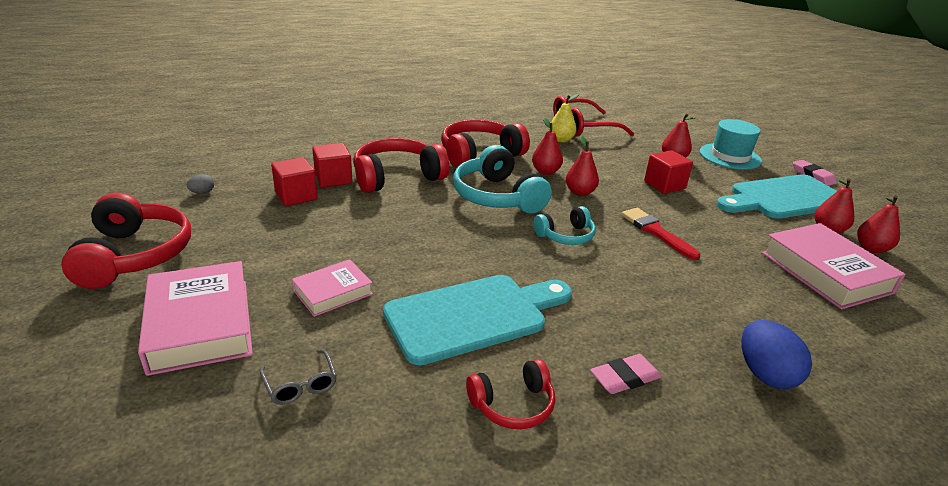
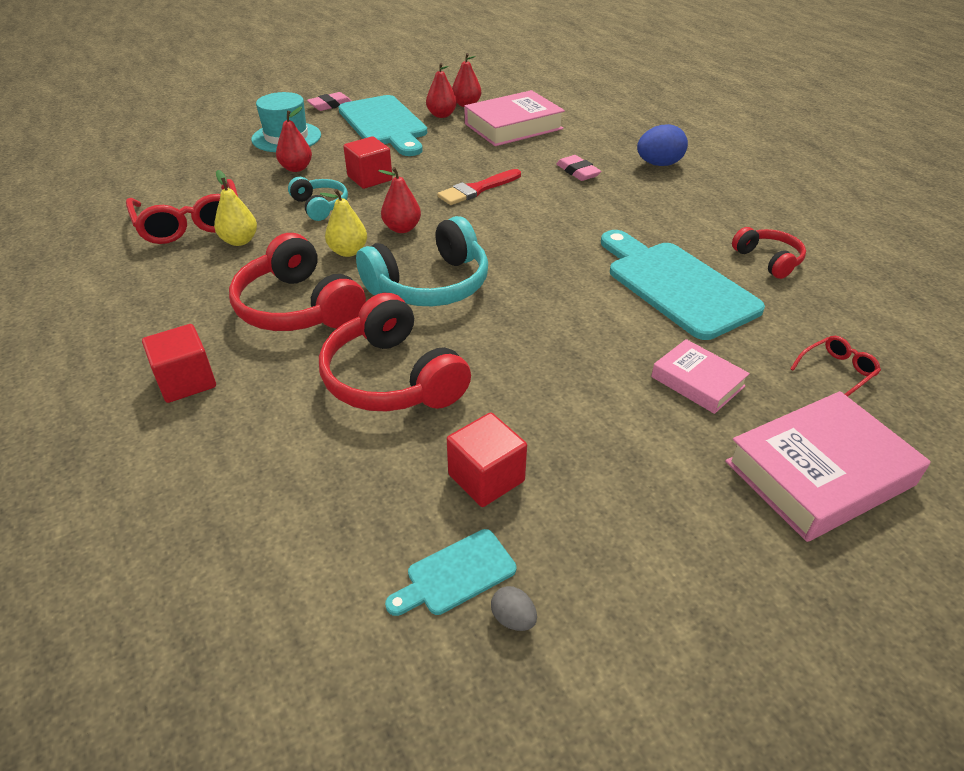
camera: 95 degrees left, 10 degrees up
(135, 255) = (740, 619): red headphones -> none
(240, 182) = (456, 574): none -> turquoise cutting board
(300, 384) = (836, 372): grey glasses -> red glasses
(333, 179) = (414, 448): red cube -> red cube (186, 381)
(545, 171) = (348, 251): red pear -> yellow pear
(566, 236) = (506, 238): turquoise headphones -> turquoise headphones (320, 206)
(624, 378) = (703, 214): pink eraser -> pink eraser (578, 172)

